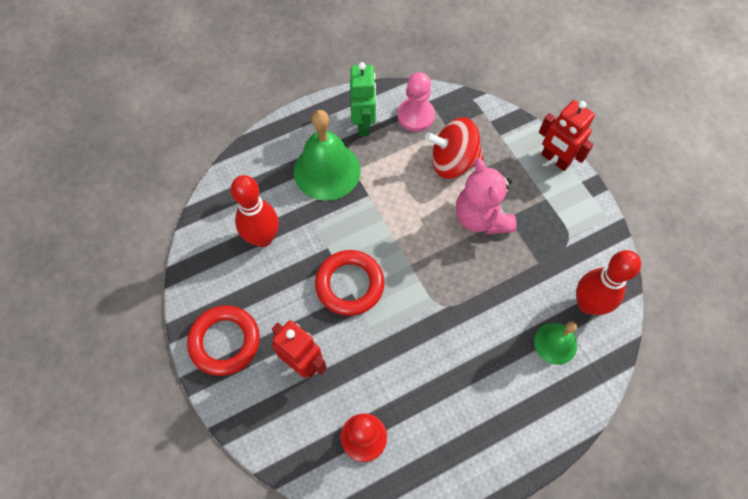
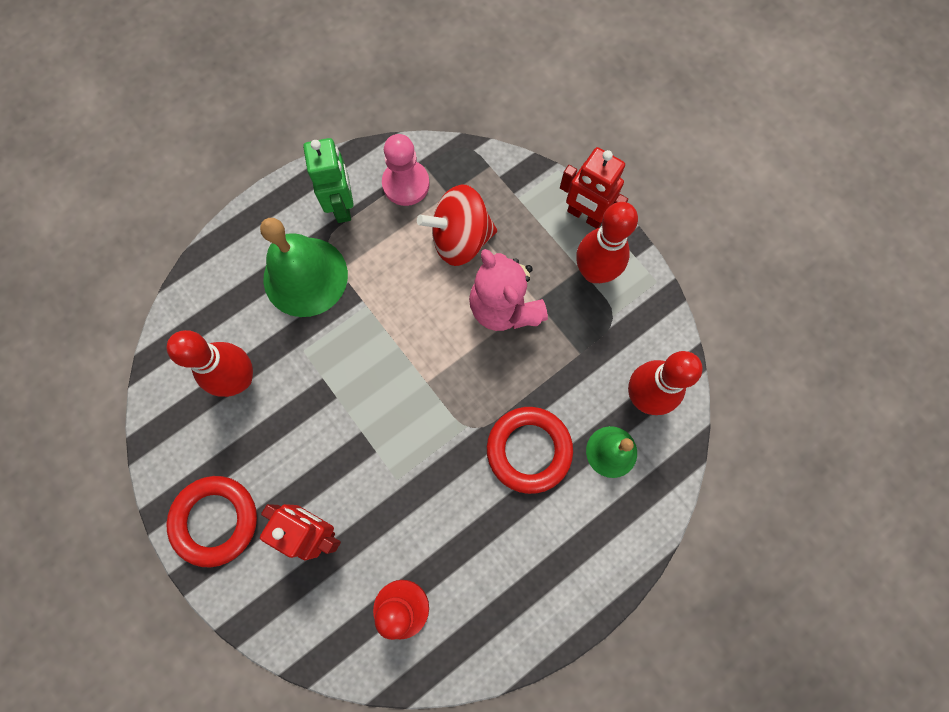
camera: 10 degrees left, 10 degrees up
(349, 284) = (356, 421): red ring -> red ring (529, 450)
(557, 203) = (594, 272): none -> red bowling pin

